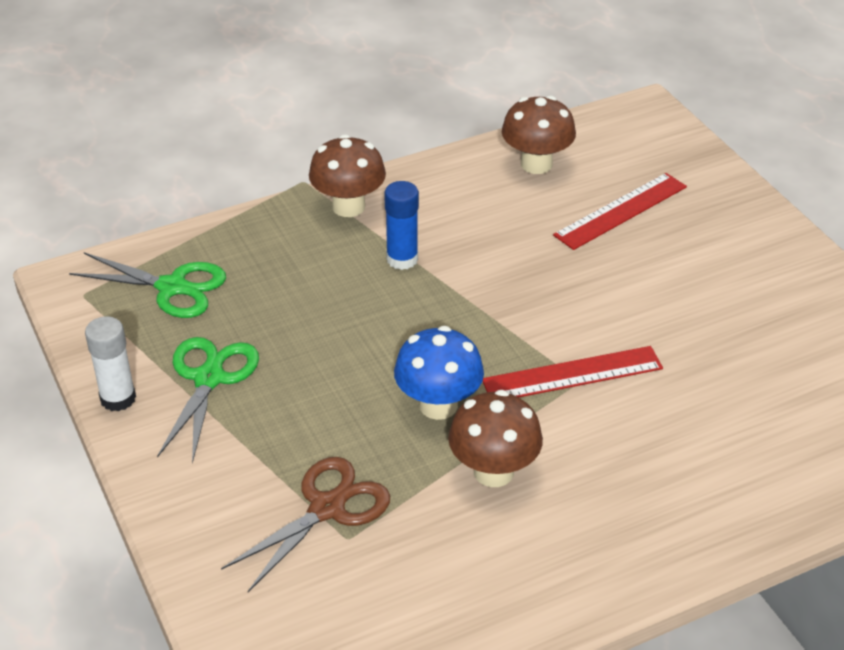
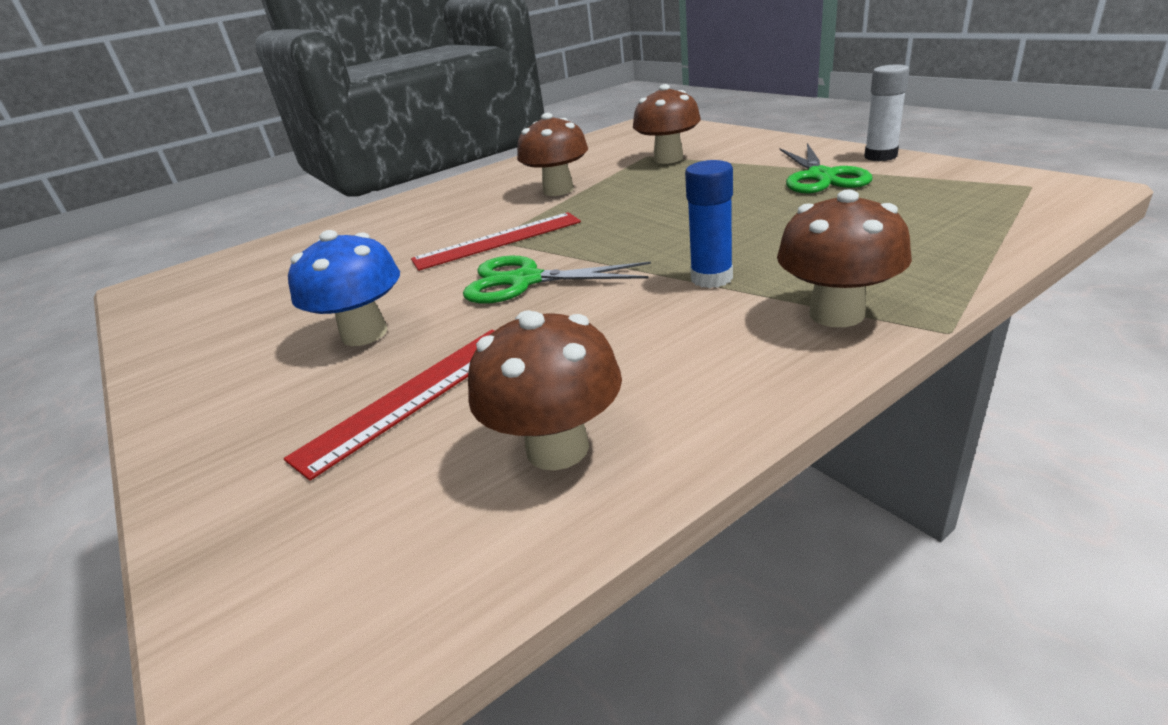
camera: 175 degrees right, 10 degrees down
(172, 287) = (947, 207): green scissors -> green scissors (525, 281)
(327, 508) = (668, 159): brown scissors -> brown mushroom
(438, 405) = (613, 204): blue mushroom -> blue mushroom (365, 334)

